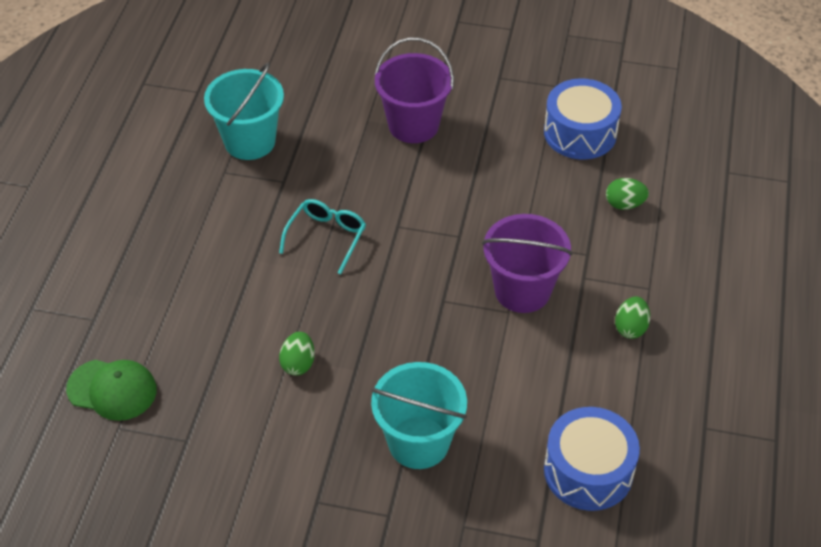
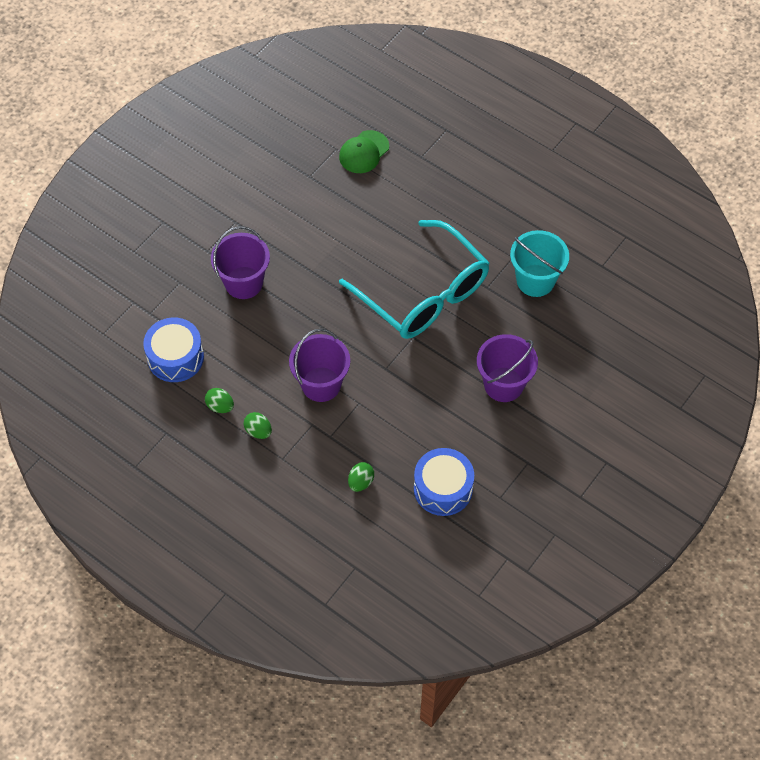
camera: 115 degrees right, 10 degrees up
(298, 363) = (332, 244): green egg -> green egg (220, 406)
(327, 237) = (424, 294): turquoise glasses -> turquoise glasses, size x2.37
(418, 442) = (243, 283): turquoise bucket -> purple bucket

